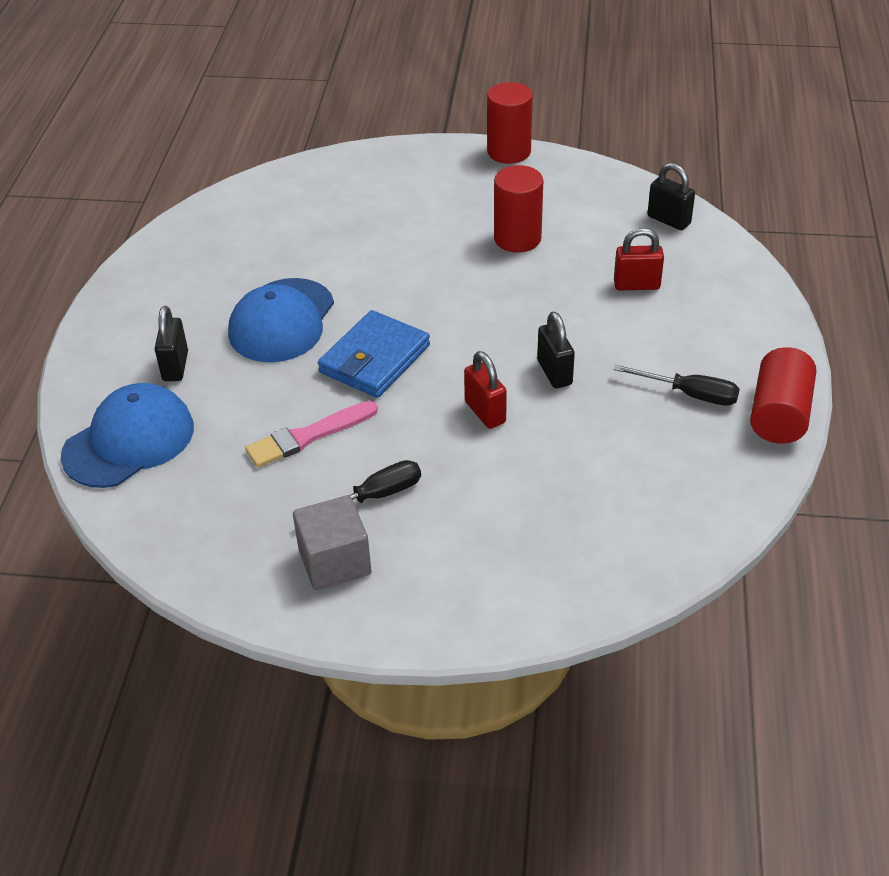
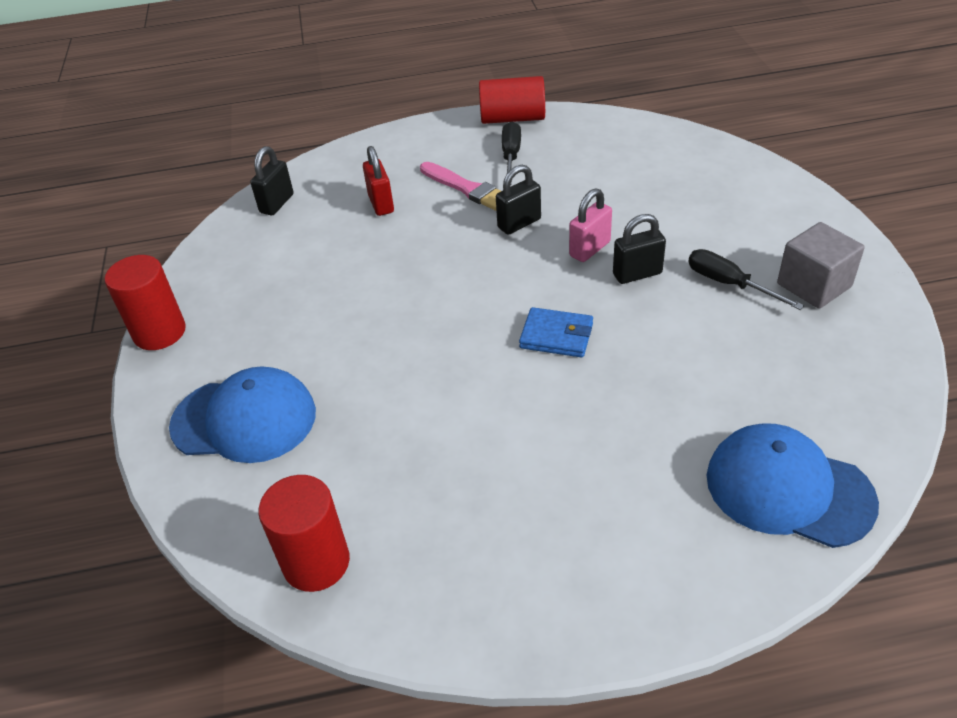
camera: 105 degrees left, 0 degrees up
(175, 366) = (652, 498): black padlock -> black padlock (637, 274)
(282, 321) = (530, 429): blue cap -> blue cap (244, 419)
(308, 436) = (687, 348): pink brush -> pink brush (467, 189)
(375, 359) = (556, 336): blue wallet -> blue wallet, size x0.66
(485, 412) = (590, 249): red padlock -> pink padlock
(517, 238) = (327, 288): red cylinder -> red cylinder (316, 562)

